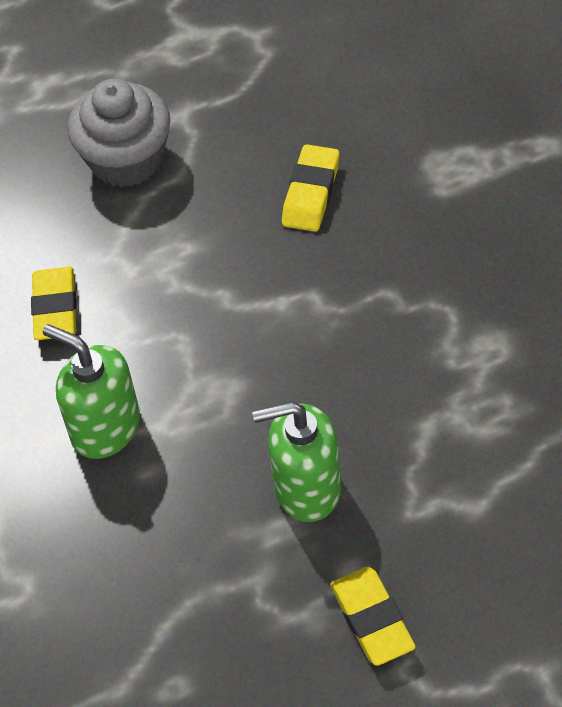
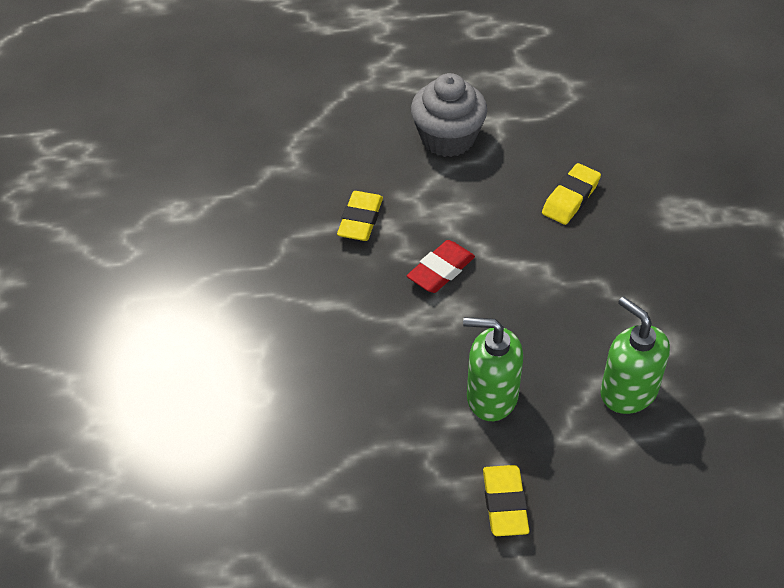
camera: 15 degrees right, 5 degrees down
(105, 427) = (363, 309): green soap dispenser -> green soap dispenser (628, 391)
(183, 343) = (441, 270): none -> red eraser

